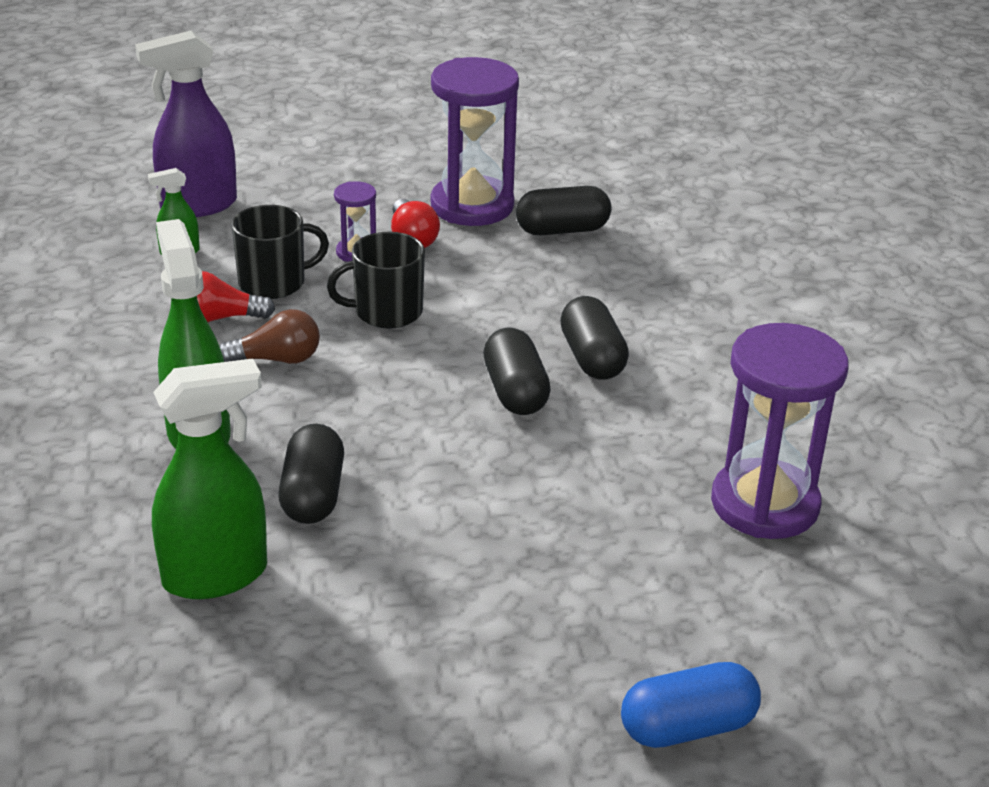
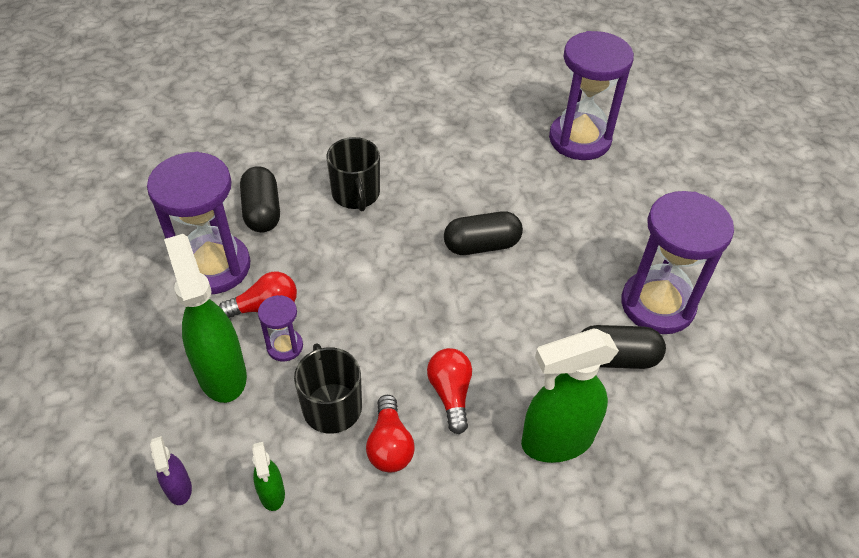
camera: 90 degrees left, 15 degrees up
(197, 205) = (179, 488): purple spray bottle -> purple spray bottle, size x0.49
(216, 575) = (712, 409): green spray bottle -> green spray bottle (221, 373)
(277, 359) = (450, 394): brown light bulb -> red light bulb
(386, 312) = (379, 322): black mug -> black mug (356, 194)
(404, 547) = (657, 304): none -> purple hourglass
(592, 358) = (438, 203): black capsule -> none
(687, 727) = (762, 186): blue capsule -> none

